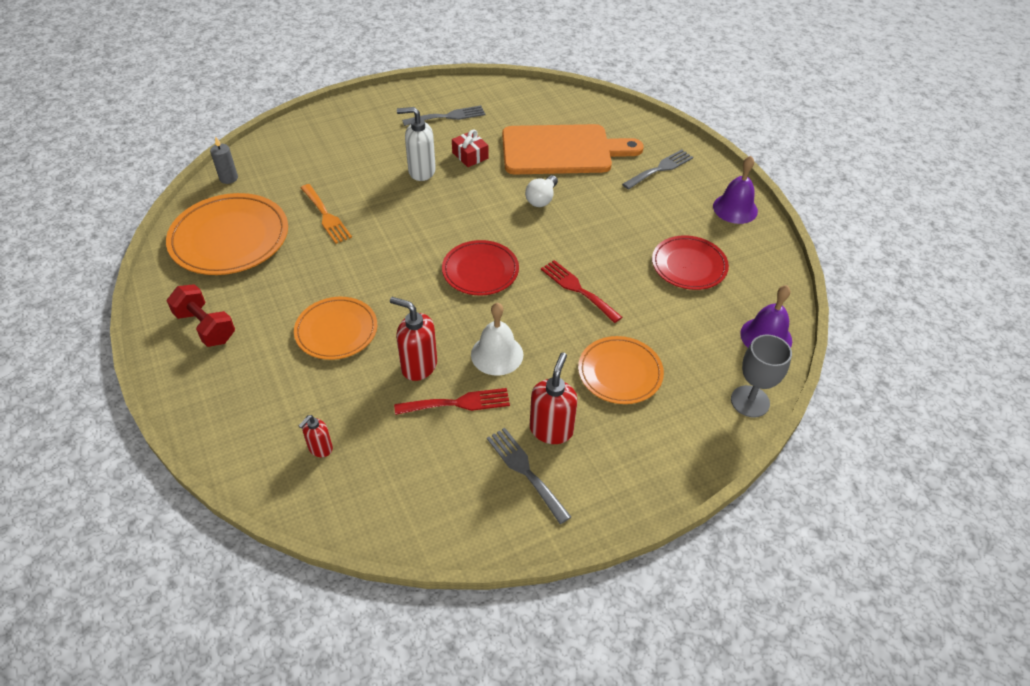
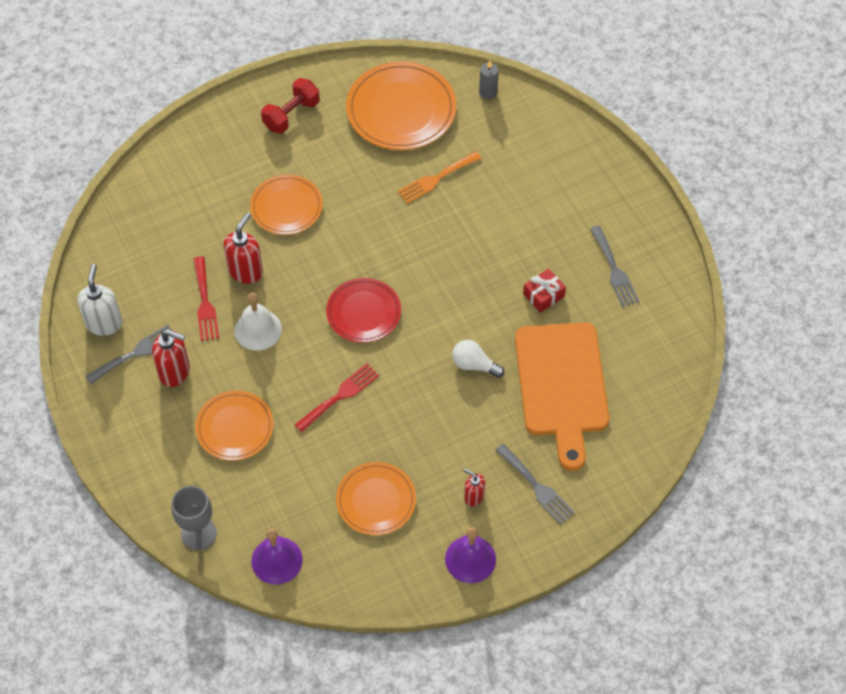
camera: 90 degrees right, 10 degrees up
(320, 448) = (164, 213): red soap dispenser -> red soap dispenser (473, 496)
(421, 171) = (512, 252): white soap dispenser -> white soap dispenser (104, 323)
(689, 265) = (376, 500): red plate -> orange plate

